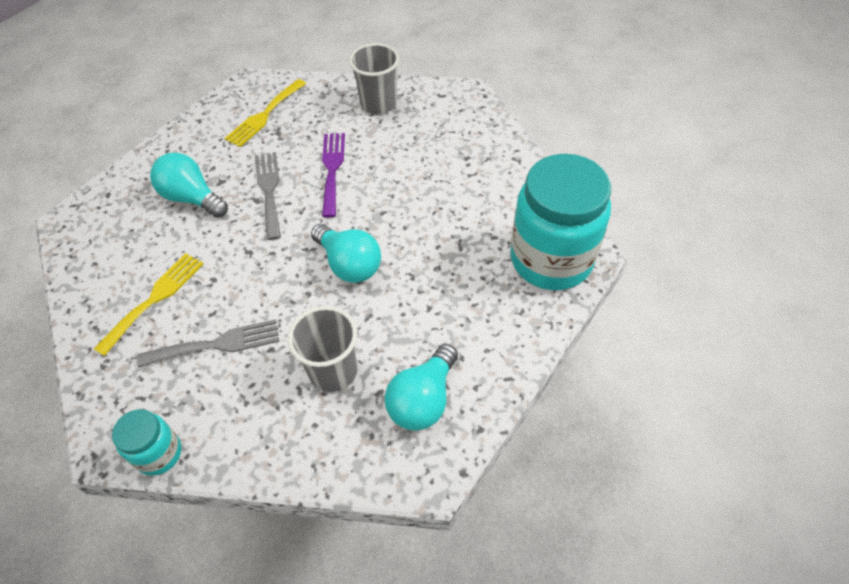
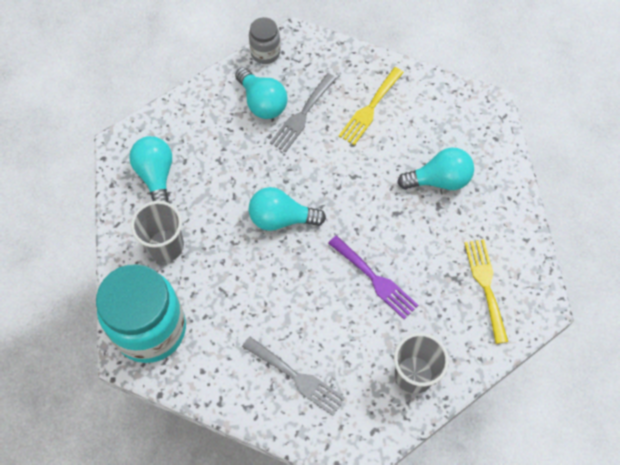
camera: 135 degrees right, 10 degrees up
(155, 298) = (370, 109): yellow fork -> yellow fork turned 45 degrees clockwise
(159, 453) = (265, 53): turquoise jar -> grey jar
(234, 392) = (262, 103): none -> turquoise light bulb
(269, 190) = (397, 227): grey fork -> grey fork (297, 377)
(333, 371) = (221, 152): grey cup -> grey cup (165, 246)

